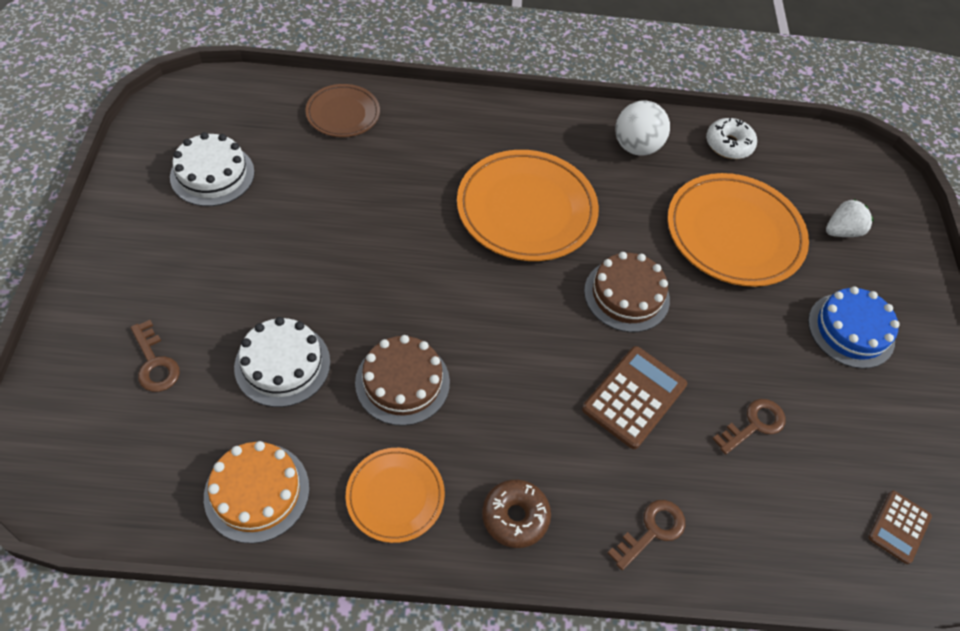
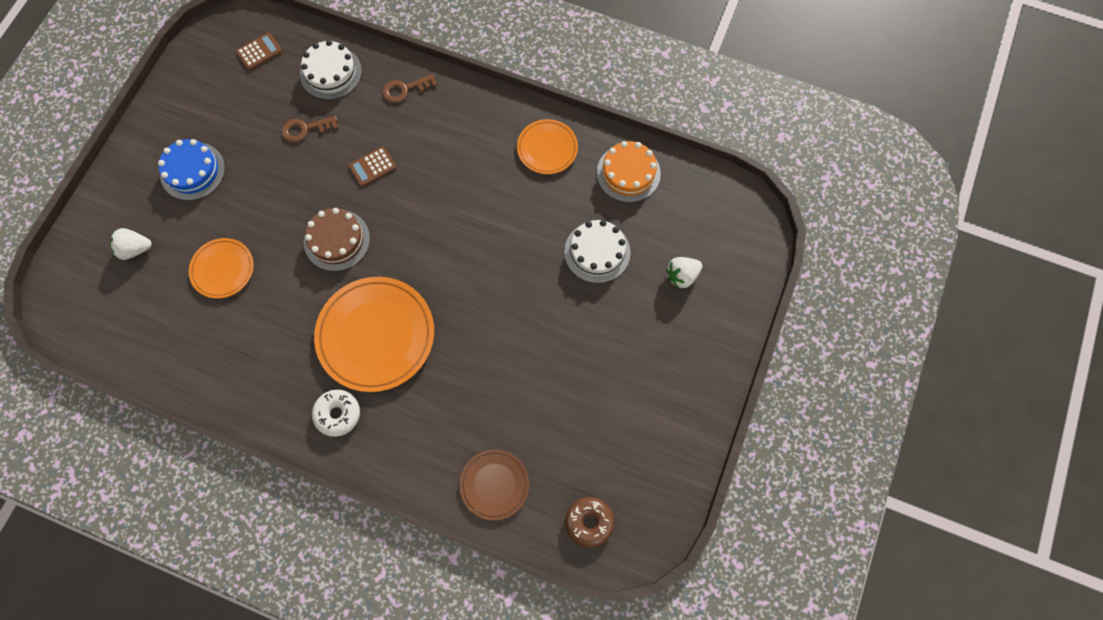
camera: 155 degrees left, 15 degrees up
(154, 363) = (682, 276): brown key -> white strawberry
(212, 174) = (621, 440): white cake -> white cake (331, 72)
(402, 382) = (521, 218): brown cake -> none
(515, 516) = (481, 118): brown donut -> brown donut (589, 522)
(634, 397) = (372, 167): brown calculator -> brown calculator, size x0.61
(636, 147) = (250, 377): white ball -> none
(728, 144) = (166, 358): white donut -> white donut (337, 414)
(734, 234) = (223, 269): orange plate -> orange plate, size x0.55

